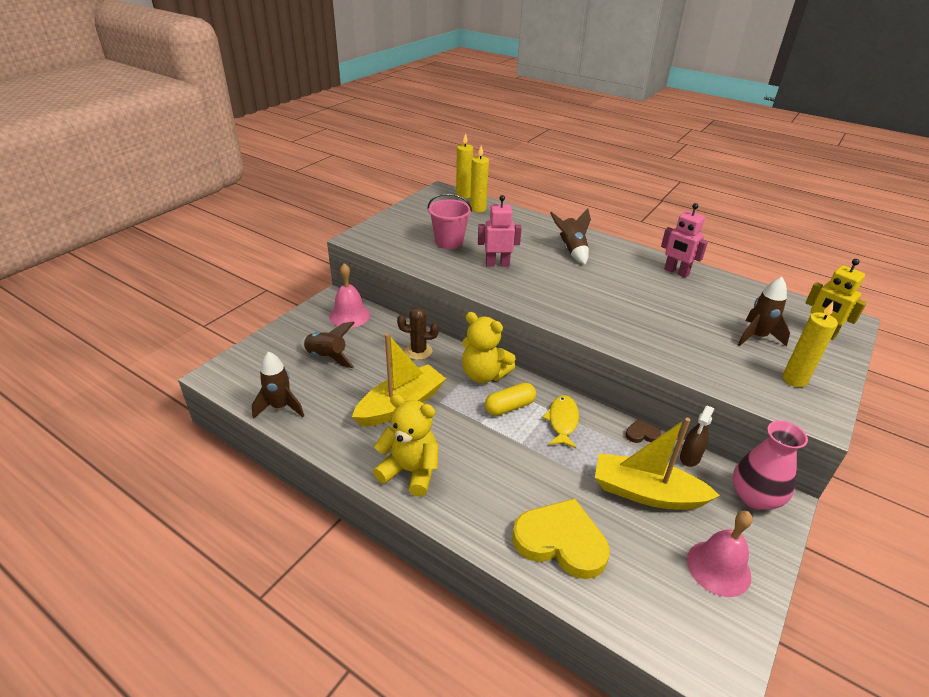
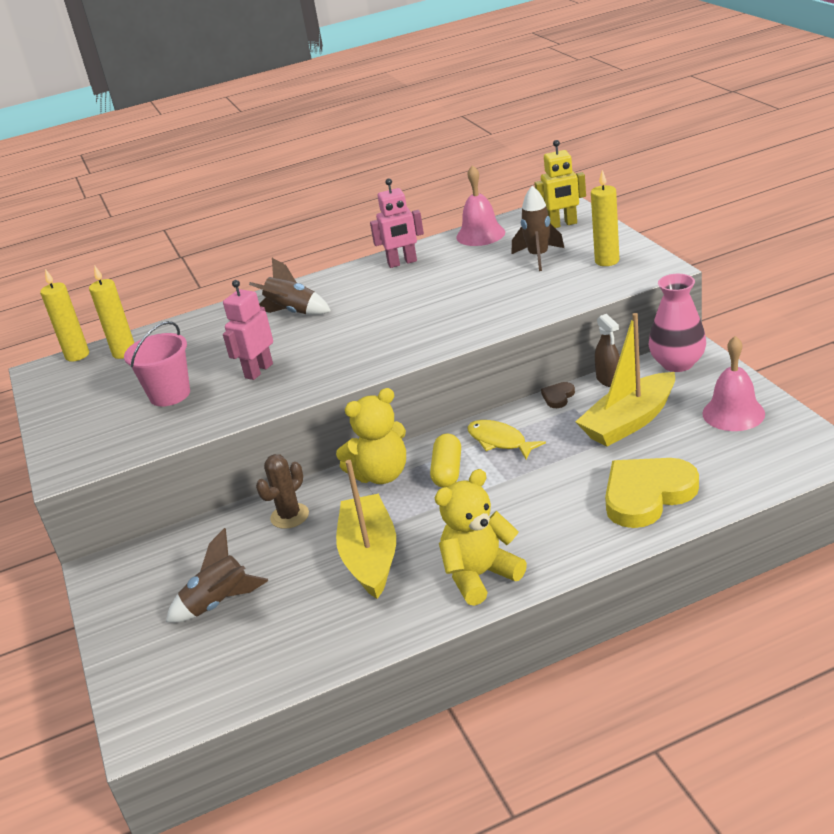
camera: 50 degrees left, 5 degrees down
(280, 407) = (274, 670): brown rocket -> none
(349, 315) = (154, 561): pink bell -> pink bell (480, 234)

